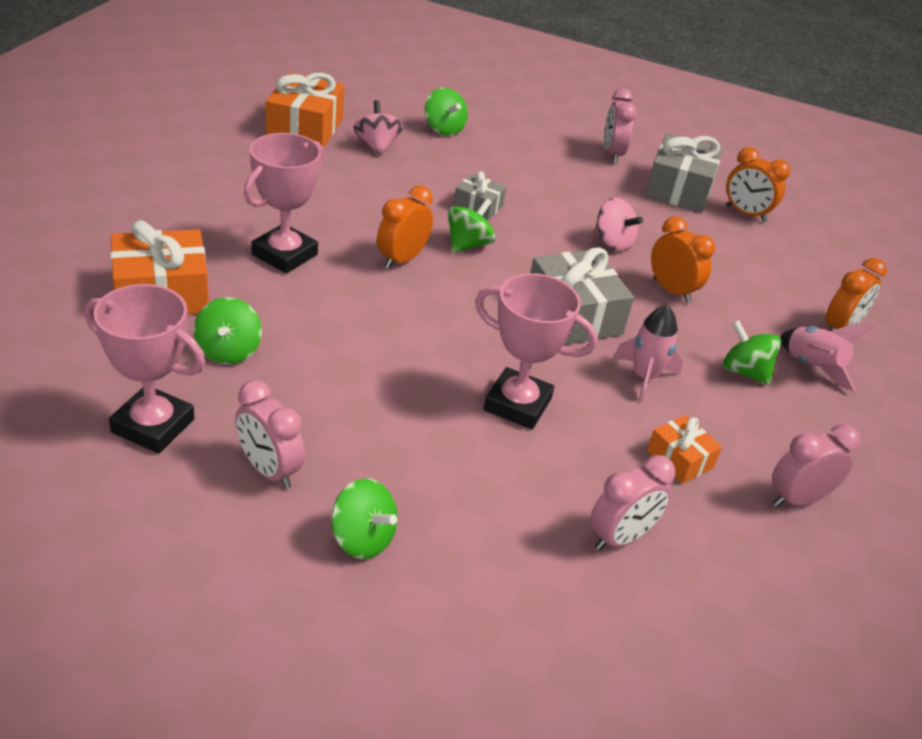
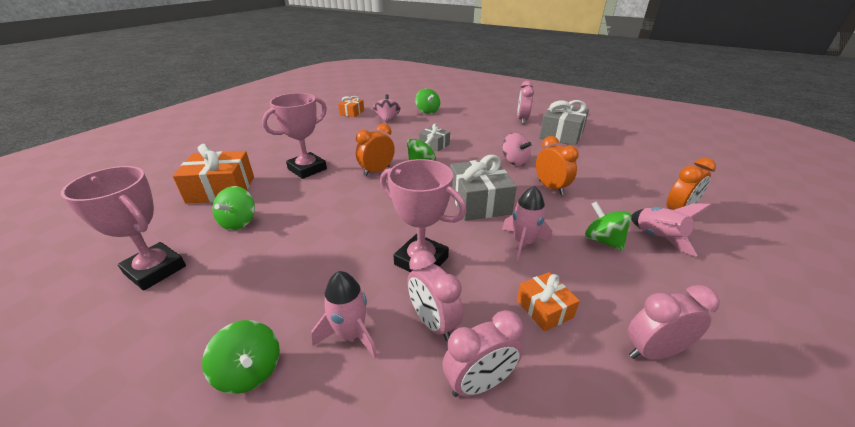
camera: 15 degrees right, 5 degrees down
(269, 470) = (212, 306): pink clock -> pink clock (433, 323)
(305, 128) = (352, 113): orange gift -> orange gift, size x0.55
(462, 496) = (351, 334): none -> pink rocket
(746, 213) = (604, 146): orange clock -> none

